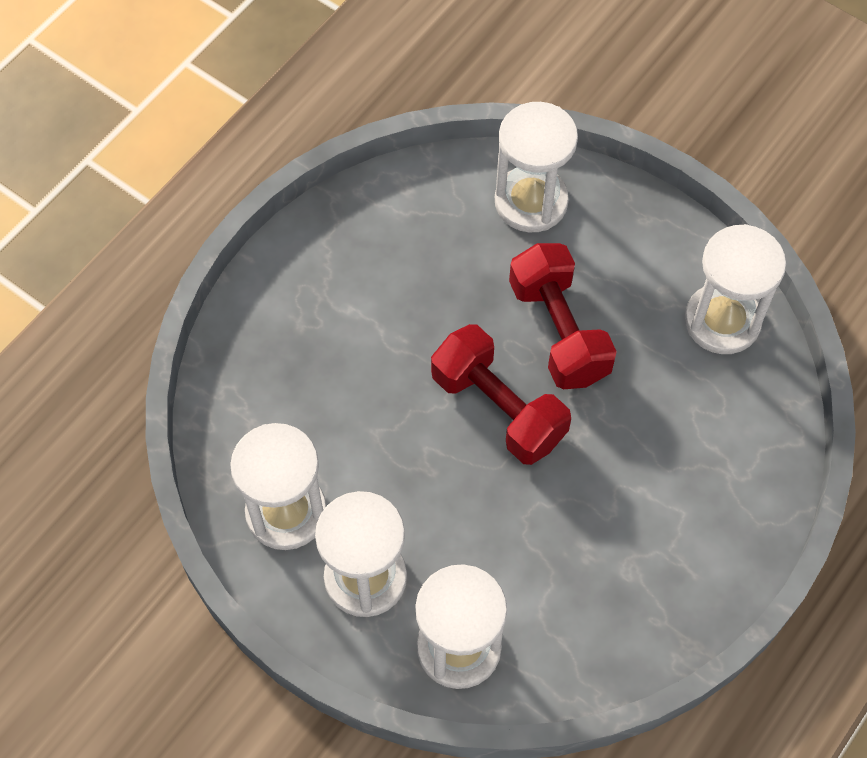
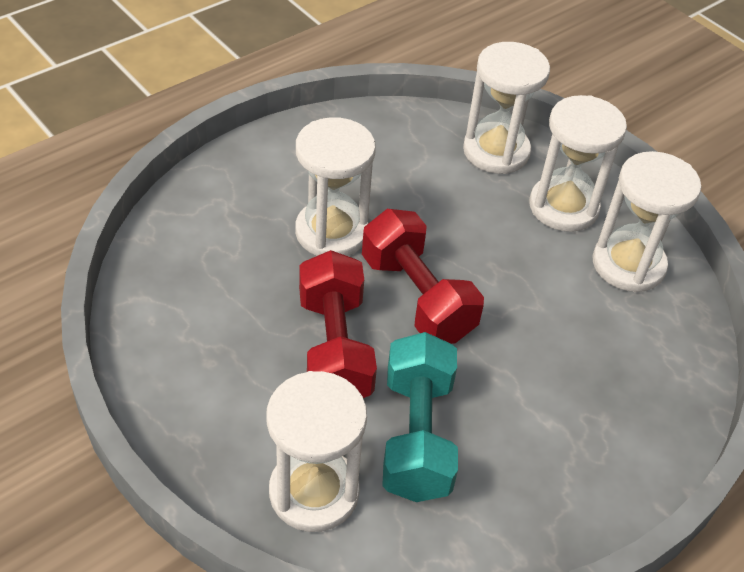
camera: 170 degrees left, 15 degrees down
(461, 267) = (417, 436): none -> turquoise dumbbell
(722, 321) = (166, 318): white hourglass -> white hourglass (331, 232)

